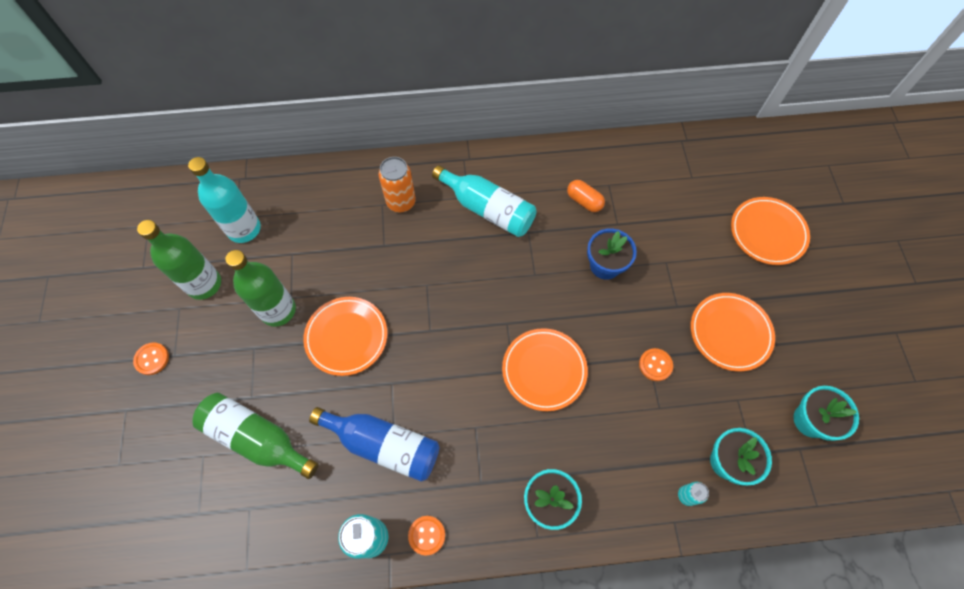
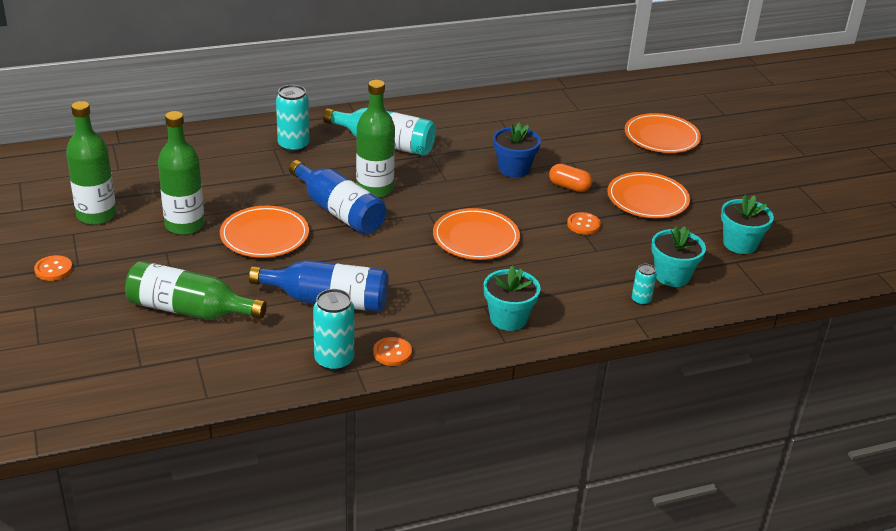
camera: 15 degrees left, 30 degrees down
(244, 229) = (129, 176): turquoise bottle -> none
(401, 202) = (293, 146): orange can -> turquoise can
(422, 309) = (339, 211): none -> blue bottle
(463, 279) = (374, 189): none -> green bottle
(584, 201) = (479, 131): orange capsule -> orange capsule (569, 187)

